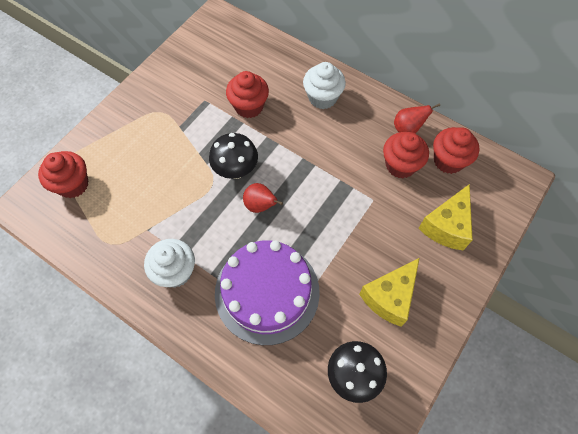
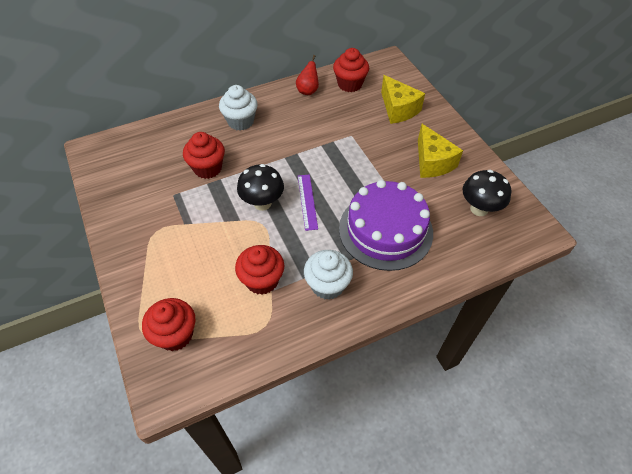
camera: 60 degrees left, 10 degrees down
(260, 205) = (307, 201): red pear -> purple ruler
(400, 165) = (334, 108): red cupcake -> red cupcake (262, 280)

